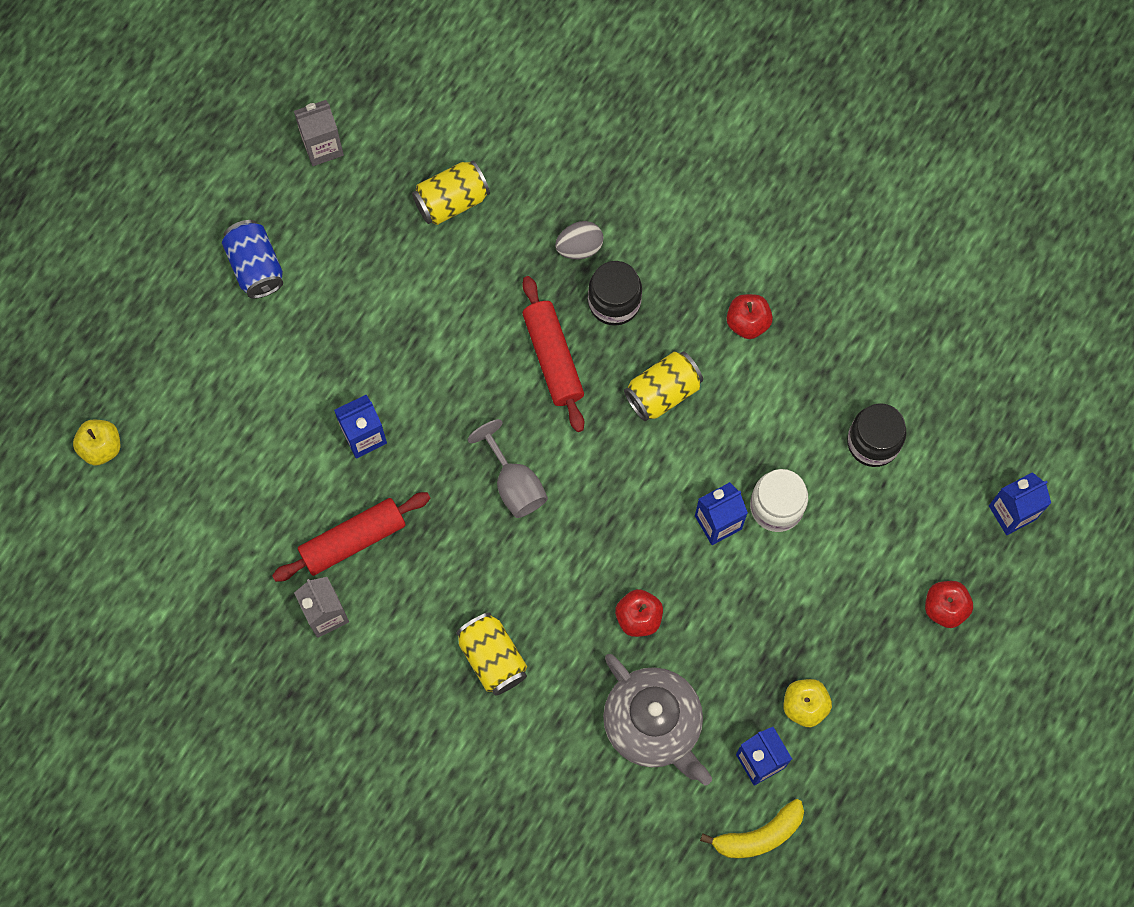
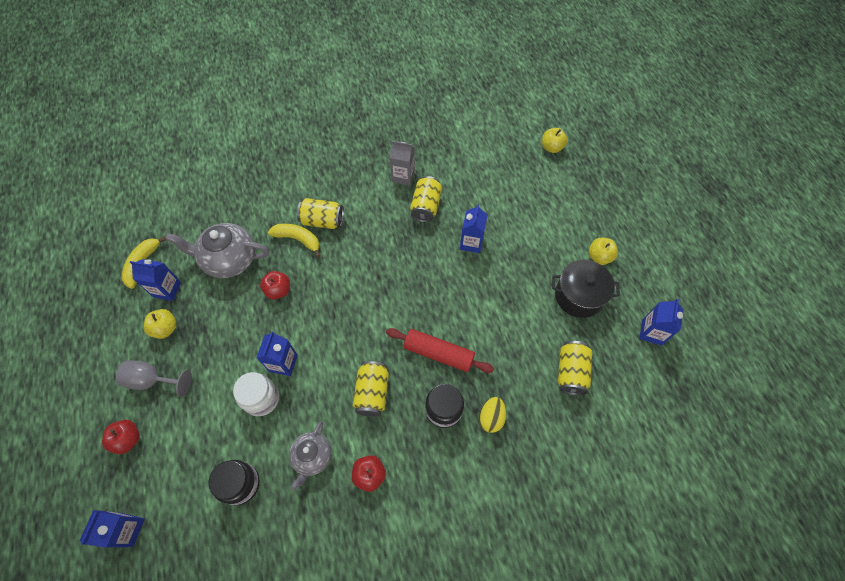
camera: 130 degrees right, 10 degrees down
(255, 267) = (599, 257): blue can -> yellow apple
(322, 147) = (651, 332): grey carton -> blue carton
(338, 255) = (578, 296): none -> black pot
(353, 540) = (426, 206): red rolling pin -> yellow can
(514, 484) = (390, 287): grey goblet -> grey goblet (152, 380)
(548, 663) = (298, 239): none -> yellow banana
(579, 247) = (491, 417): grey egg -> yellow egg
(783, 395) = (312, 457): none -> grey teapot

